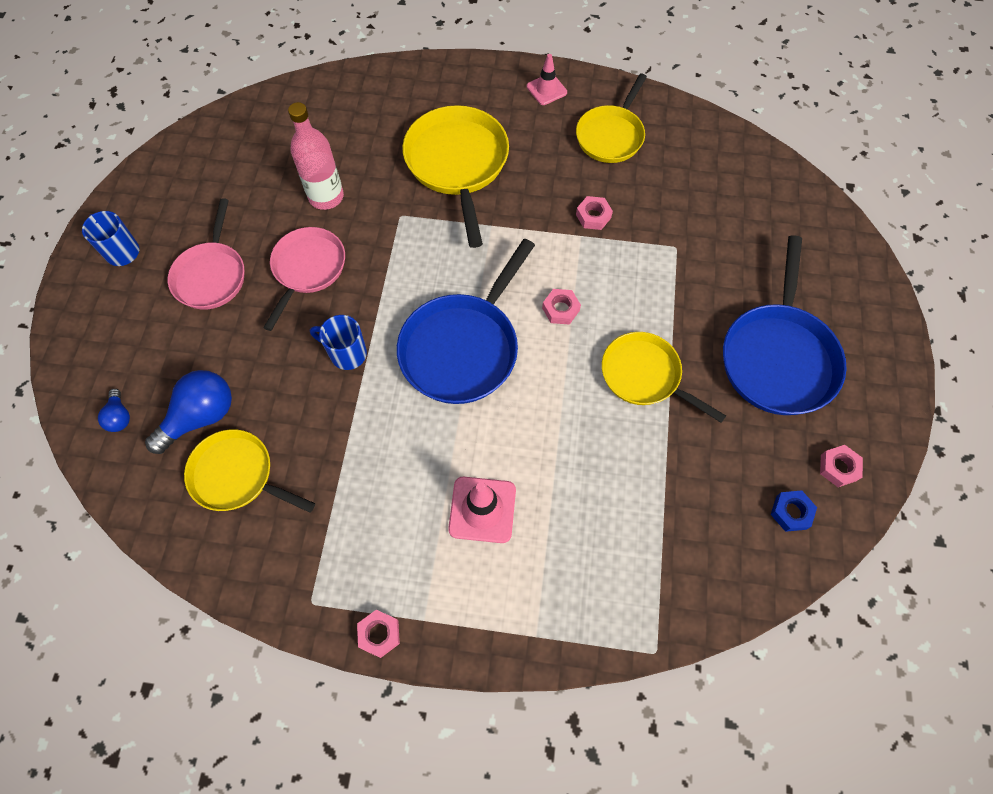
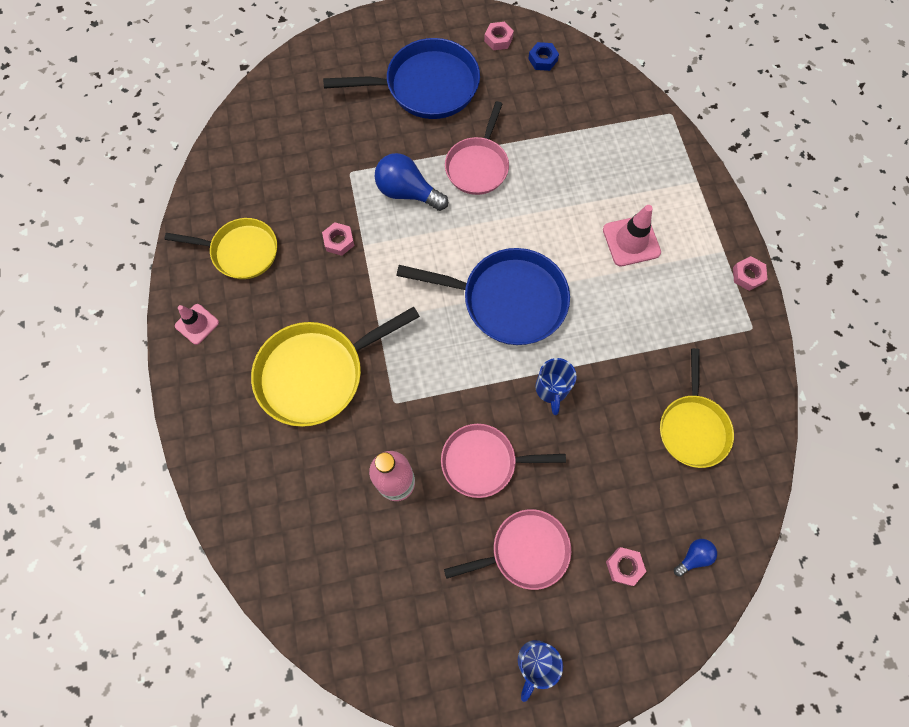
camera: 110 degrees left, 5 degrees up
(201, 417) = (660, 484): blue light bulb -> blue light bulb (407, 192)
(560, 309) = (442, 239): pink nut -> pink nut (624, 566)
(645, 376) = (478, 166): yellow pan -> pink pan

